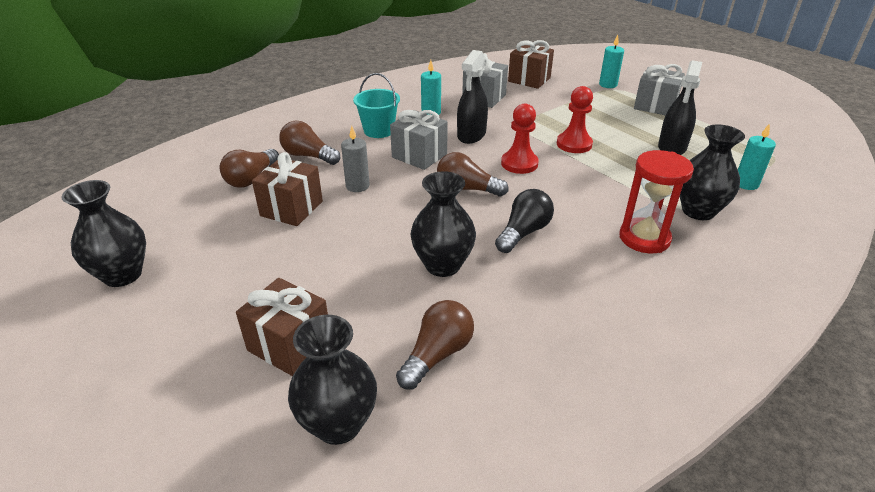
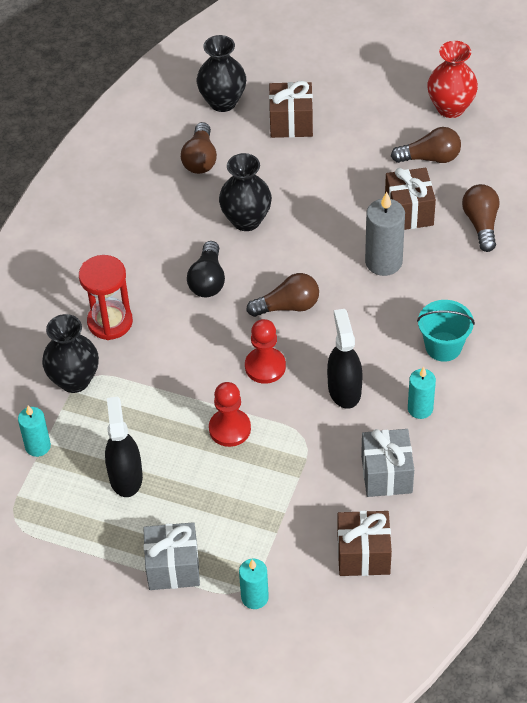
camera: 150 degrees right, 15 degrees up
(122, 275) = (450, 108): black vase -> red vase
(308, 156) = (467, 275): brown light bulb -> brown light bulb (430, 158)
(357, 186) = (383, 262): grey candle -> grey candle, size x1.56
(419, 155) = (367, 329): grey gift -> none

